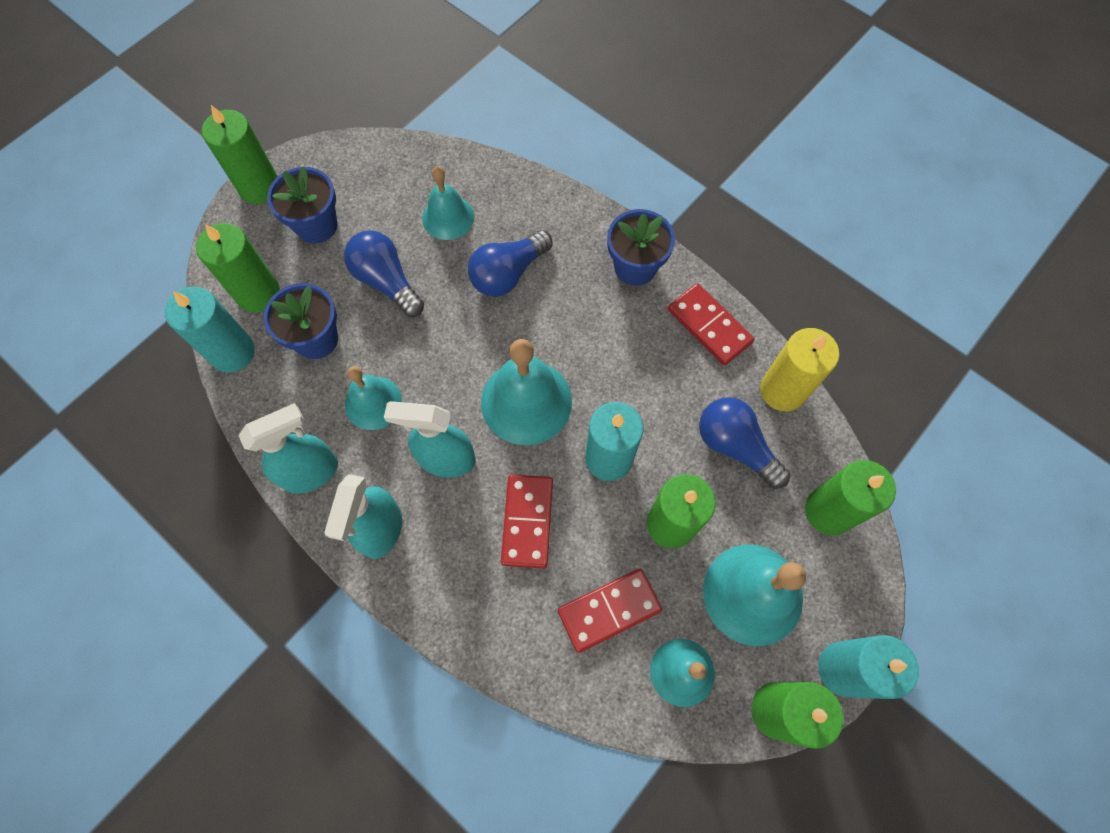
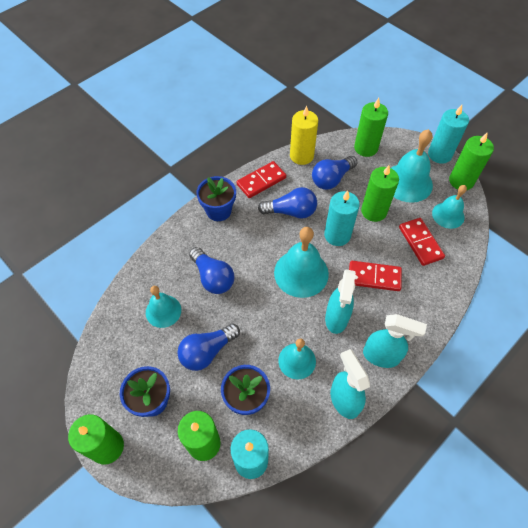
camera: 85 degrees left, 10 degrees down
(649, 379) = (291, 211): none -> blue light bulb

